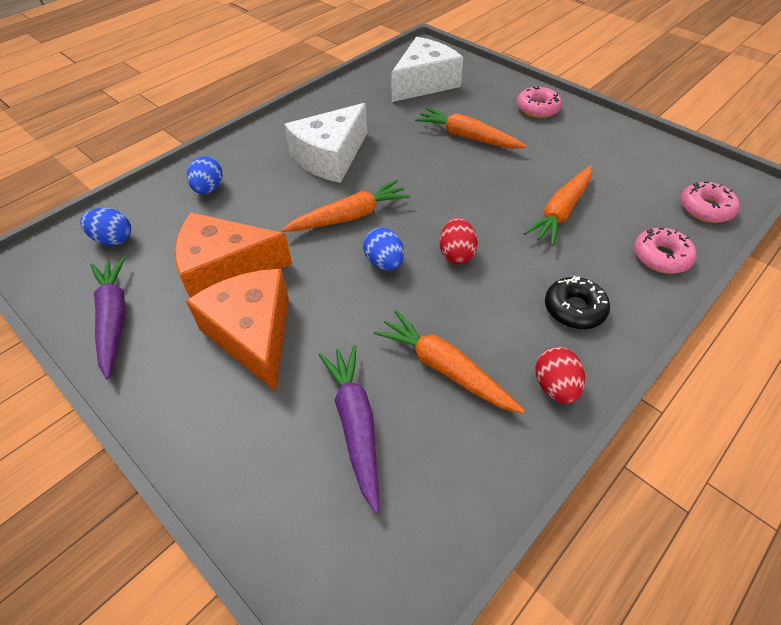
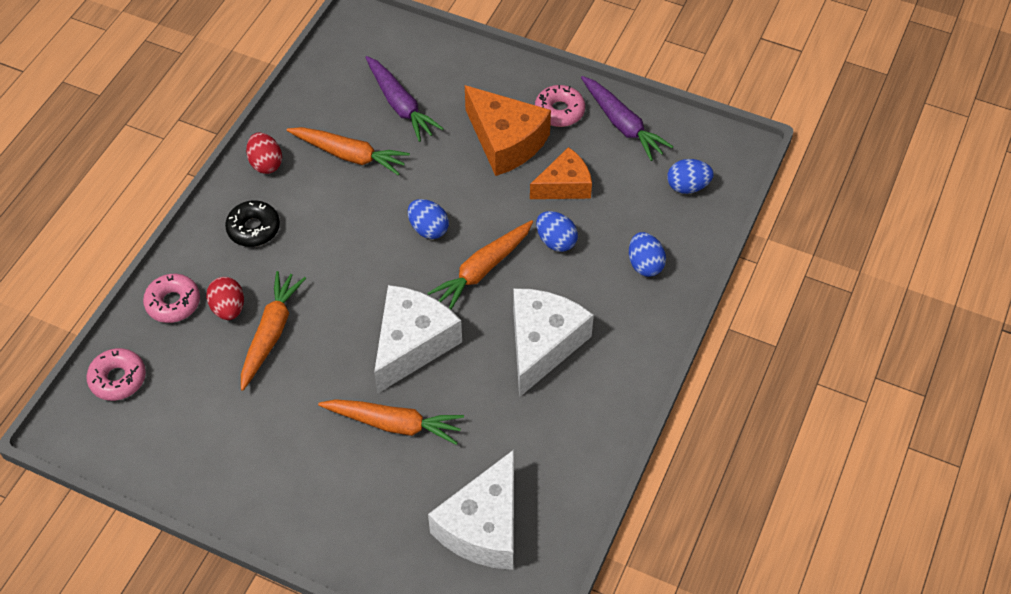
camera: 160 degrees right, 5 degrees up
(225, 270) = (564, 185): orange cheese -> orange cheese, size x0.65
(270, 223) = (556, 241): none -> blue egg
(436, 179) = (412, 344): none -> white cheese
(456, 254) = (365, 255): red egg -> red egg (228, 308)
(537, 109) = (313, 509): pink donut -> pink donut (559, 111)

